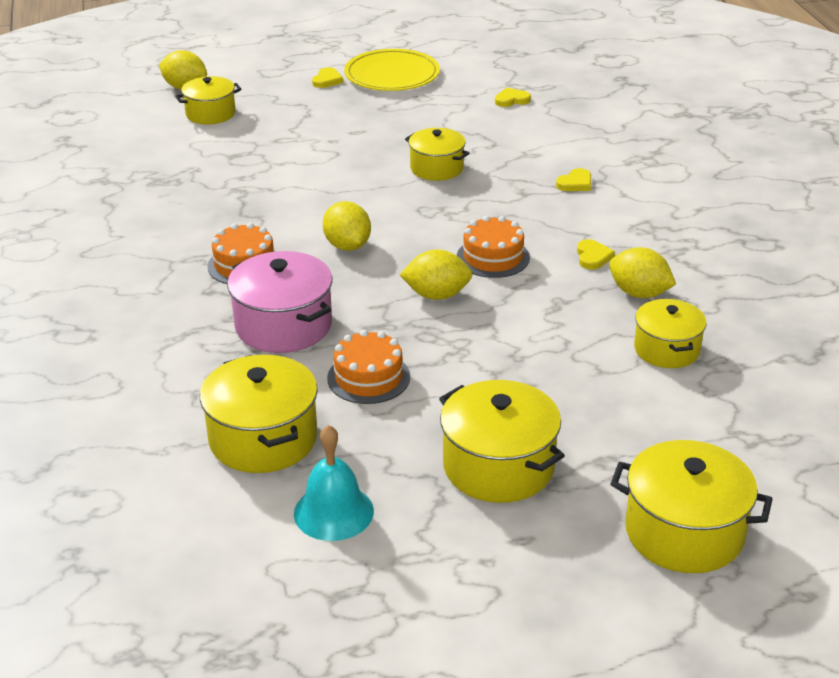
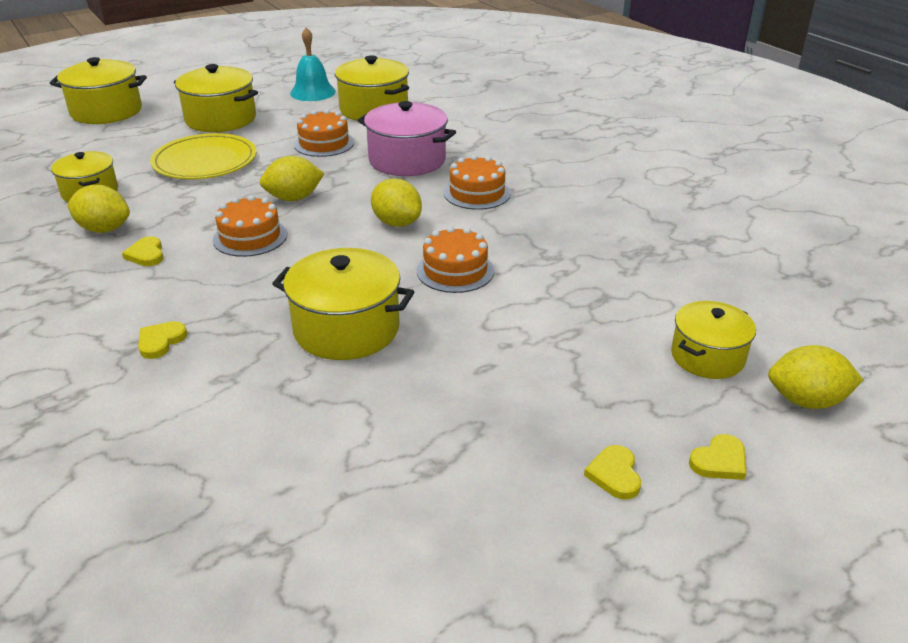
camera: 160 degrees right, 0 degrees up
(327, 194) = (455, 270): none -> orange cake
(392, 75) = (515, 521): yellow plate -> yellow plate (205, 161)
(436, 168) = (346, 329): yellow pot -> yellow pot, size x1.52
(511, 100) = (272, 498): yellow heart -> yellow heart (719, 461)

